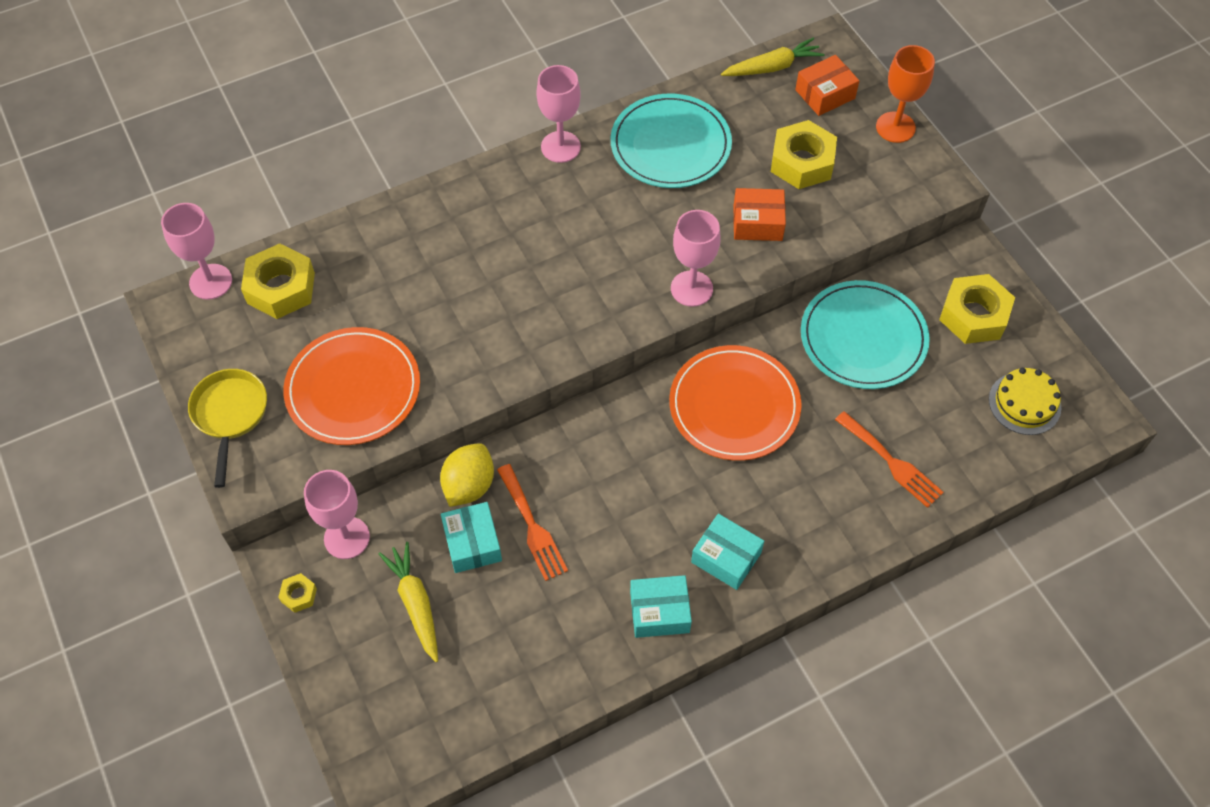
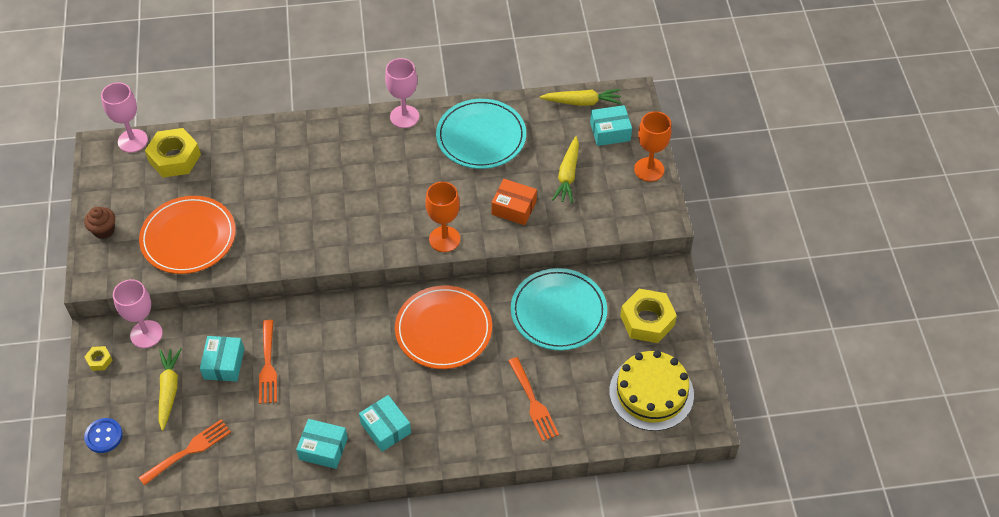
camera: 20 degrees right, 5 degrees down
(230, 415) = (104, 230): yellow pan -> brown cupcake
(356, 697) = (104, 436): none -> blue button
(469, 485) = (240, 326): yellow lemon -> none
(483, 676) = (189, 450): none -> orange fork
(691, 288) = (444, 239): pink goblet -> orange goblet
(802, 162) = (568, 175): yellow nut -> yellow carrot
(825, 94) = (610, 132): orange box -> turquoise box
(1024, 403) = (651, 393): yellow cake -> yellow cake, size x1.54

